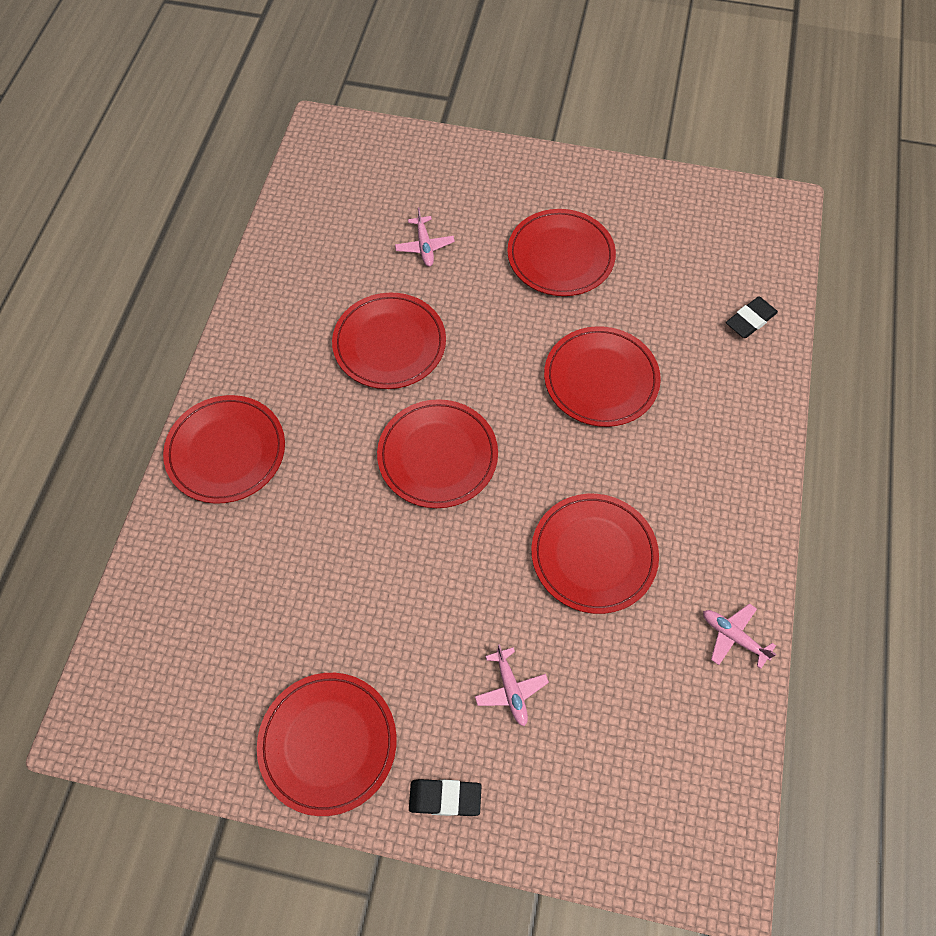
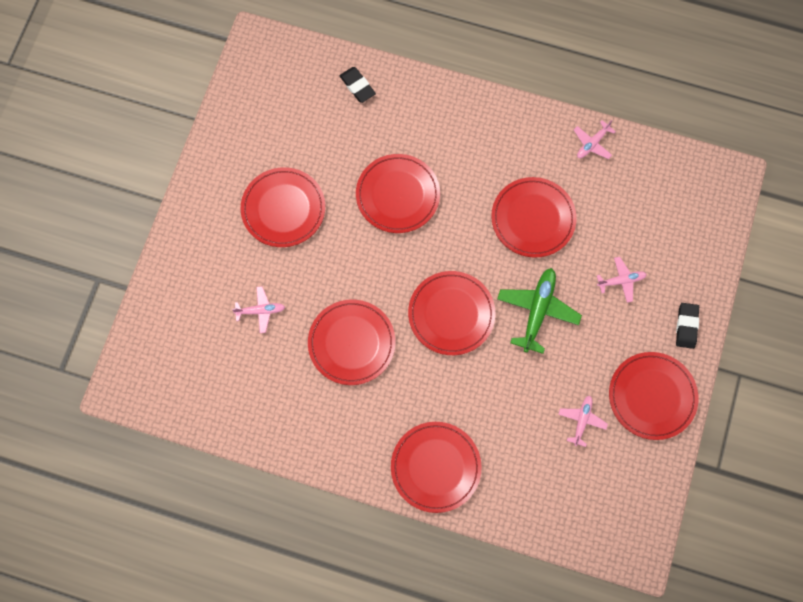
camera: 85 degrees left, 10 degrees up
(289, 638) = (582, 420): none -> pink plane
(452, 568) = (537, 311): none -> green plane

